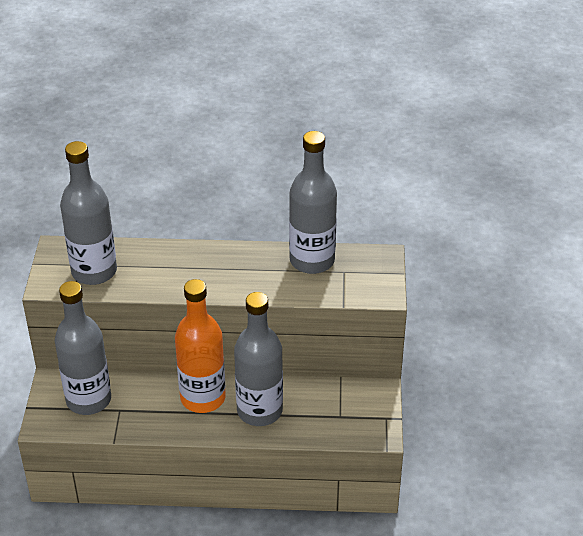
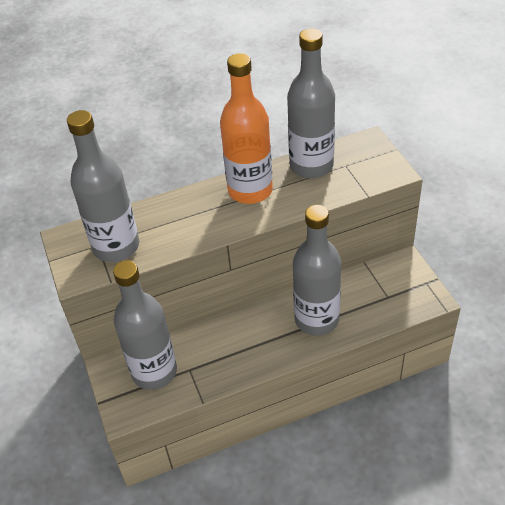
camera: 20 degrees left, 5 degrees up
(203, 398) = (259, 328): orange bottle -> orange bottle (250, 190)

